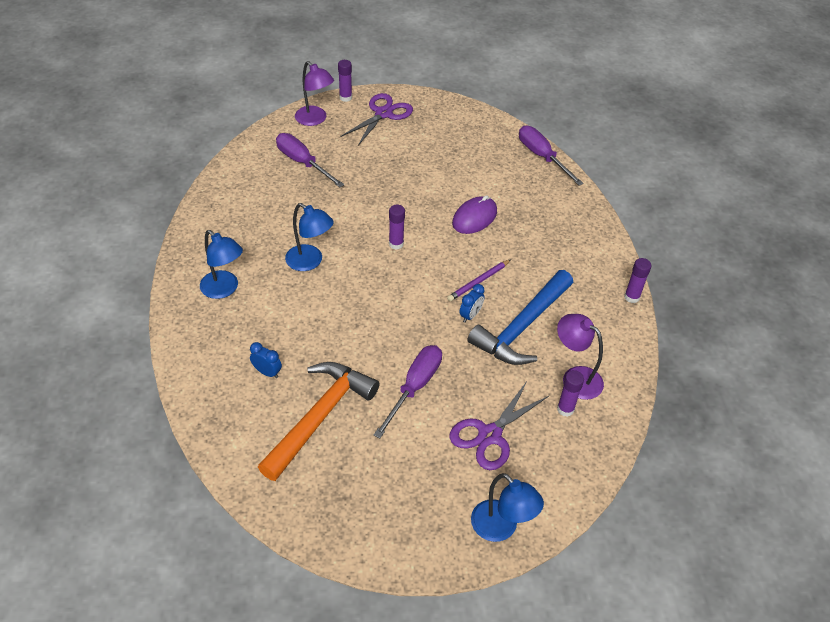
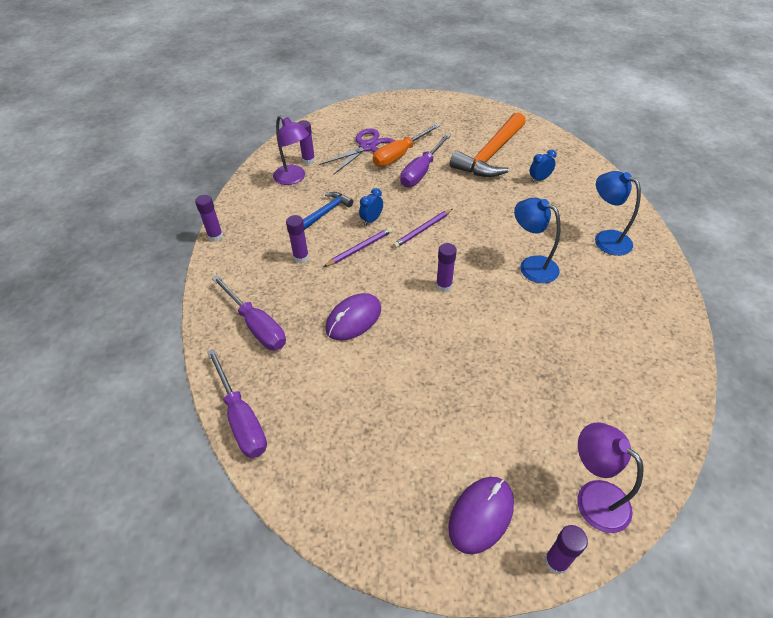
camera: 175 degrees left, 0 degrees up
(267, 372) = (539, 179): blue clock -> blue clock turned 120 degrees clockwise
(302, 162) = (583, 402): purple screwdriver -> purple screwdriver (256, 325)
(383, 114) = (481, 515): purple scissors -> purple mouse
(414, 303) = (423, 229): none -> purple pencil
(443, 418) = (400, 155): none -> orange screwdriver
(501, 528) = (368, 109): blue lamp -> none
(522, 327) = (327, 211): blue hammer -> blue hammer, size x0.51
(535, 273) = (301, 257): none -> purple glue stick

